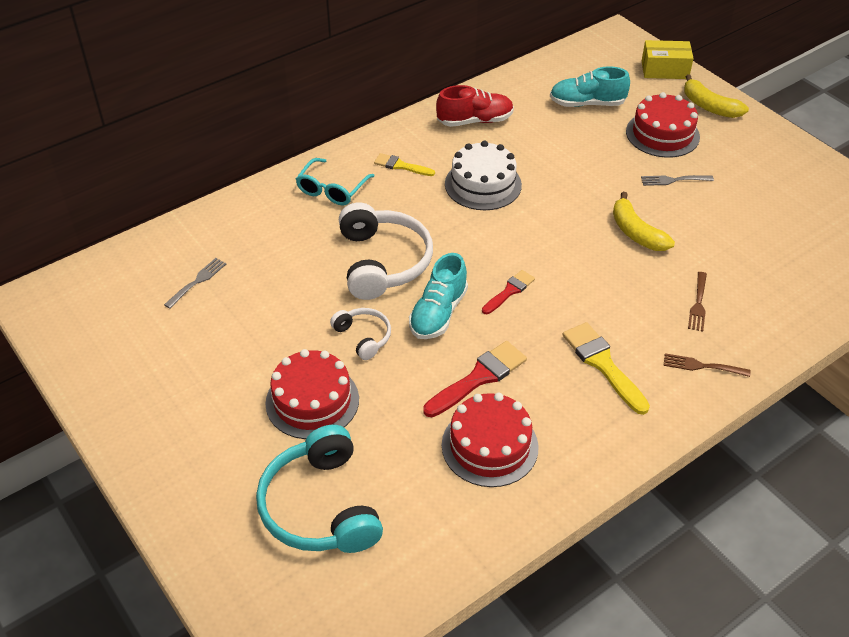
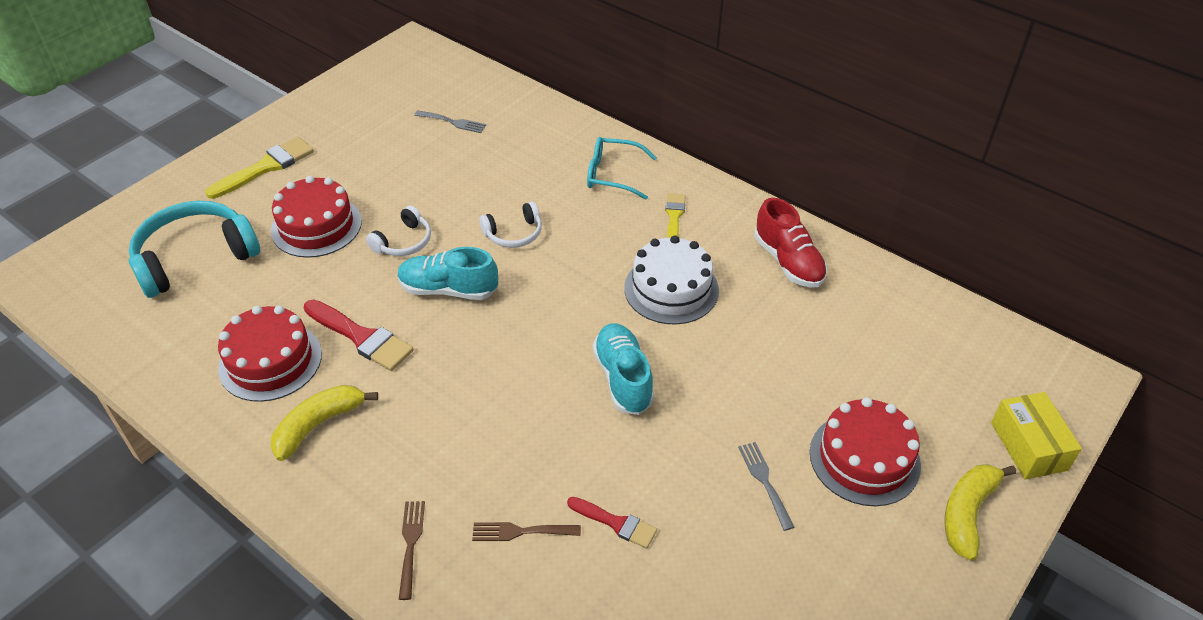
camera: 75 degrees right, 0 degrees up
(383, 262) = (514, 234): white headphones -> white headphones, size x0.52
(509, 291) = (496, 341): red brush -> red brush (616, 523)
(587, 104) = (887, 364): turquoise shoe -> turquoise shoe (623, 378)
(602, 364) = (398, 441): yellow brush -> yellow brush (266, 167)
(636, 232) = (638, 449): yellow banana -> yellow banana (318, 425)

